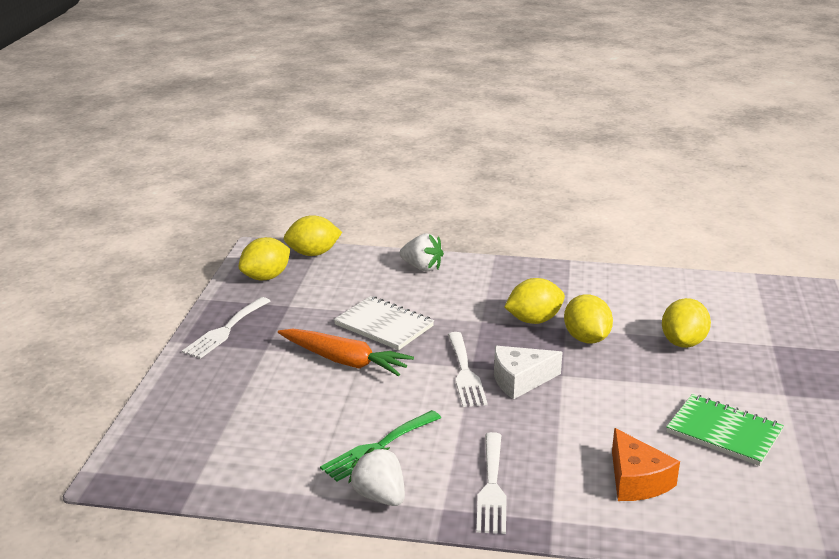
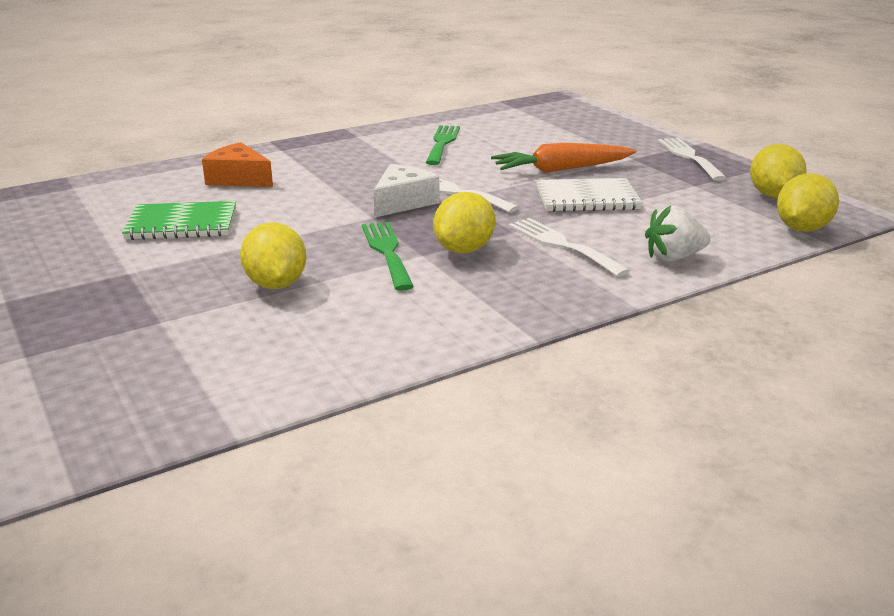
camera: 140 degrees right, 0 degrees up
(379, 496) = (403, 129): white strawberry -> none
(492, 487) = (339, 150): white fork -> white fork (562, 245)
(586, 339) = (387, 252): yellow lemon -> green fork

